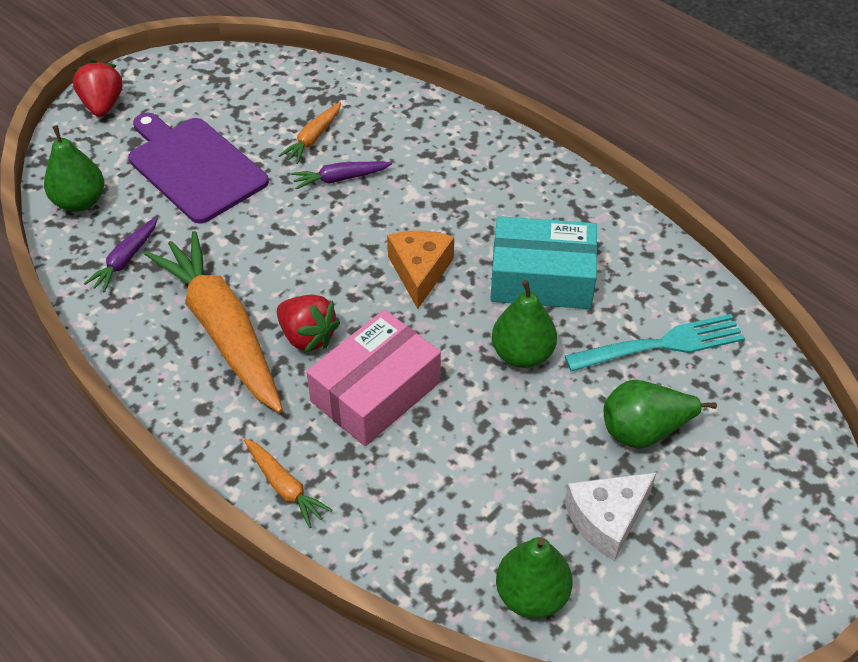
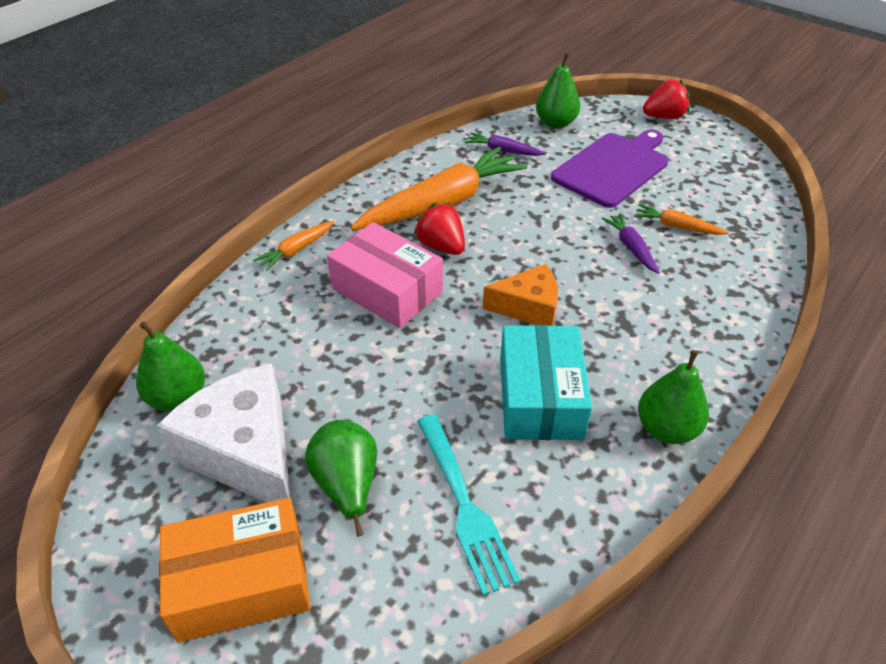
camera: 85 degrees right, 5 degrees down
(307, 336) = (441, 246): red strawberry -> red strawberry turned 105 degrees clockwise
(522, 354) = (438, 384): green pear -> green pear (666, 429)
(607, 520) = (245, 452): white cheese -> white cheese, size x1.64
(750, 511) = (241, 582): none -> orange box

